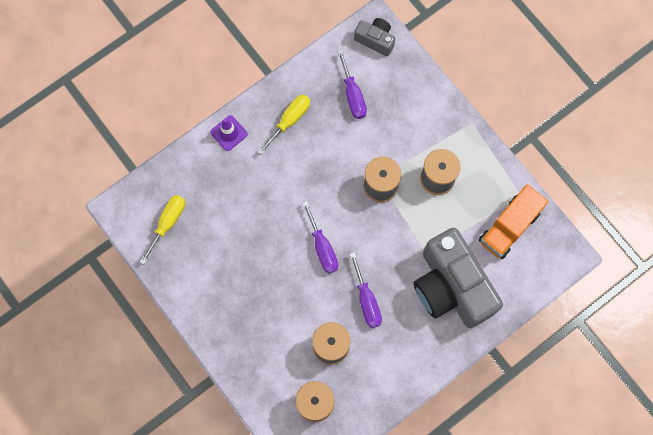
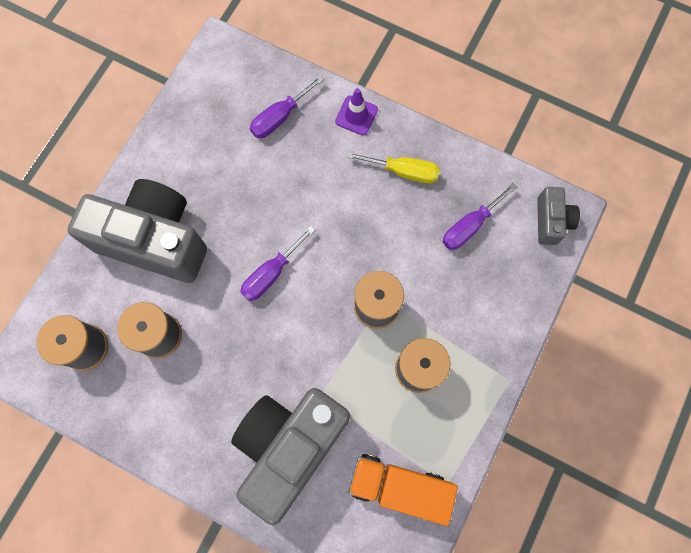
camera: 65 degrees right, 0 degrees up
(168, 223) = (226, 101): yellow screwdriver -> none
(256, 321) = (154, 240): none -> grey camera
(366, 300) = (230, 352): purple screwdriver -> purple screwdriver (280, 117)

